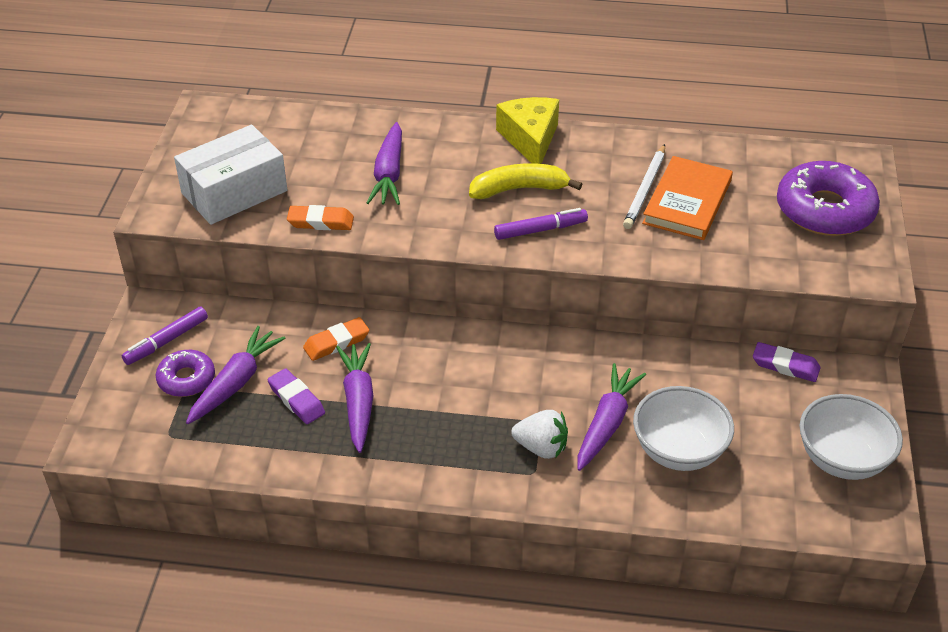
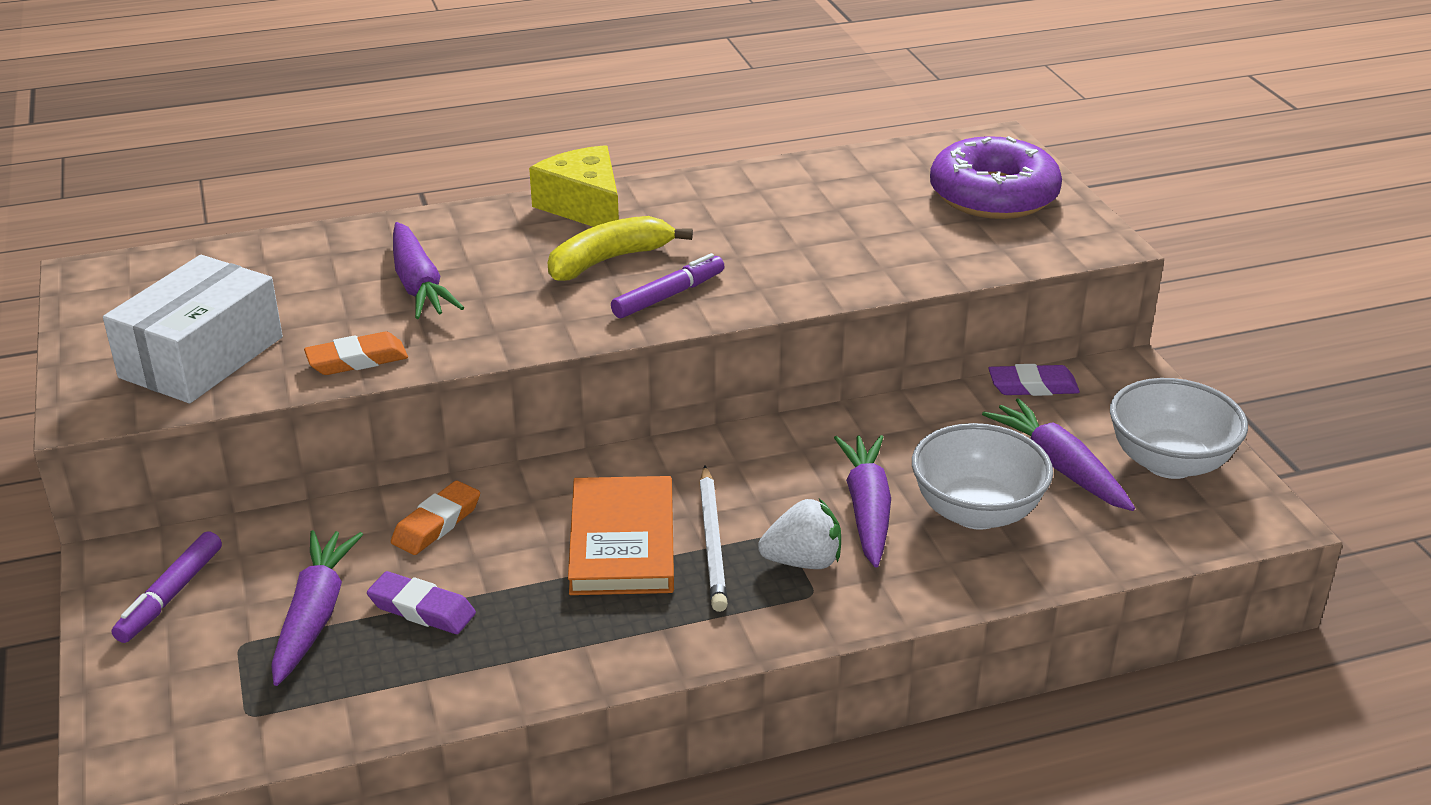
camera: 25 degrees left, 10 degrees down
(186, 379) = (233, 634): purple donut -> none
(358, 402) = (515, 585): purple carrot -> purple carrot (1059, 467)
(645, 189) = (769, 224): white pencil -> white pencil (713, 541)
(687, 202) = (829, 225): orange book -> orange book (622, 542)

